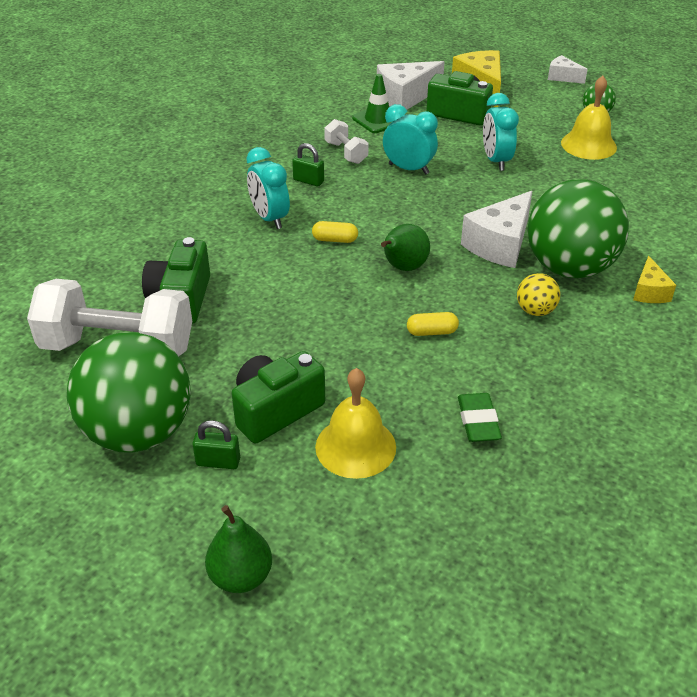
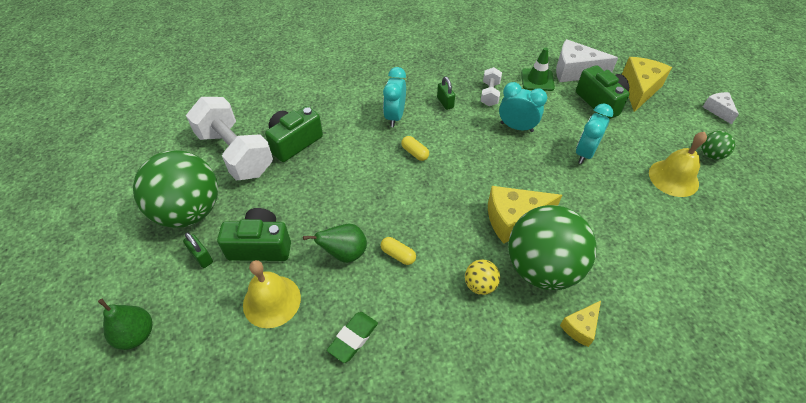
camera: 40 degrees right, 10 degrees up
(403, 268) = (432, 197): green pear -> green pear (344, 253)
(408, 169) = (516, 127): turquoise clock -> turquoise clock turned 45 degrees counterclockwise
(500, 244) = (513, 219): white cheese -> yellow cheese

